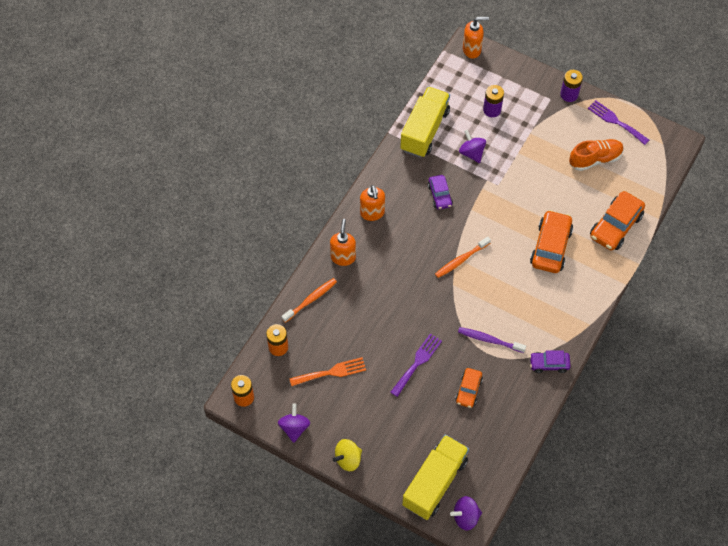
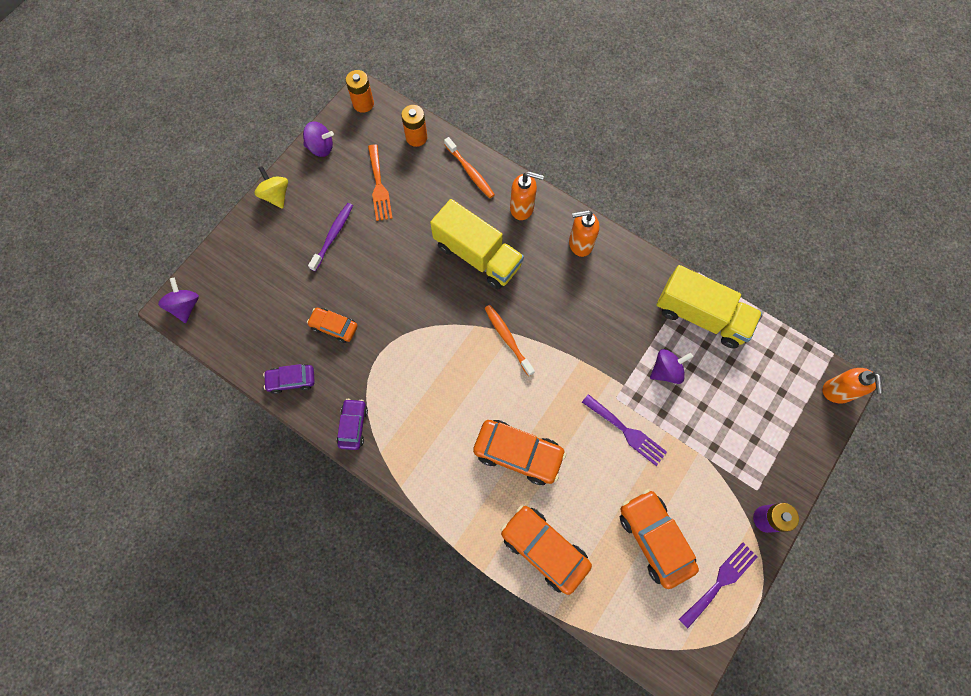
camera: 95 degrees right, 10 degrees up
(417, 362) = (377, 275): purple fork -> purple fork (626, 431)
(435, 482) = (231, 278): yellow truck -> yellow truck (477, 255)
(439, 195) = (602, 324): purple car -> purple car (291, 380)
(489, 340) = (395, 359): purple toothbrush -> purple toothbrush (333, 236)
(492, 110) = (736, 406): purple battery -> none
(595, 159) = (654, 538): orange shoe -> orange car

